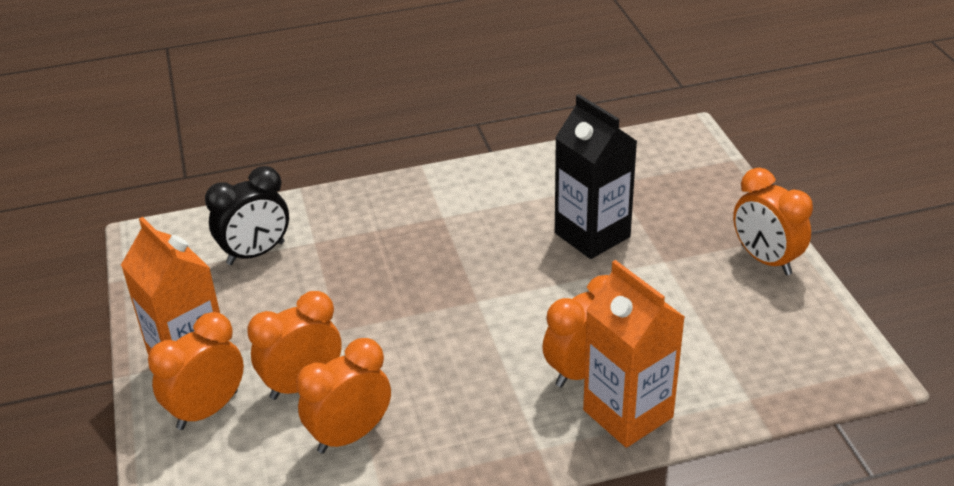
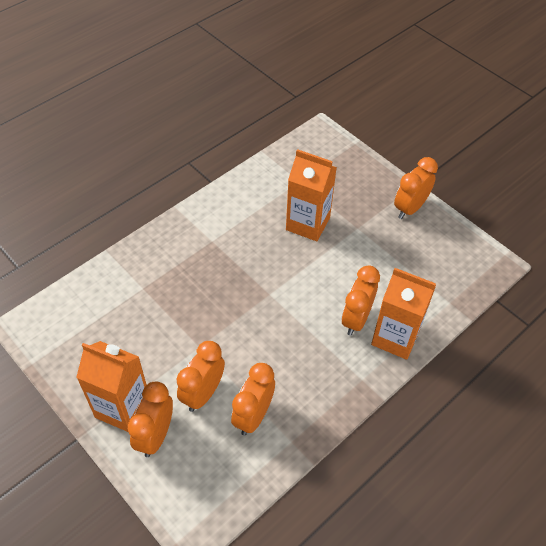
camera: 30 degrees left, 15 degrees up
(256, 253) = (110, 310): black clock -> none
(592, 235) = (308, 224): black carton -> orange carton
(765, 260) = (410, 208): orange clock -> orange clock turned 105 degrees clockwise

